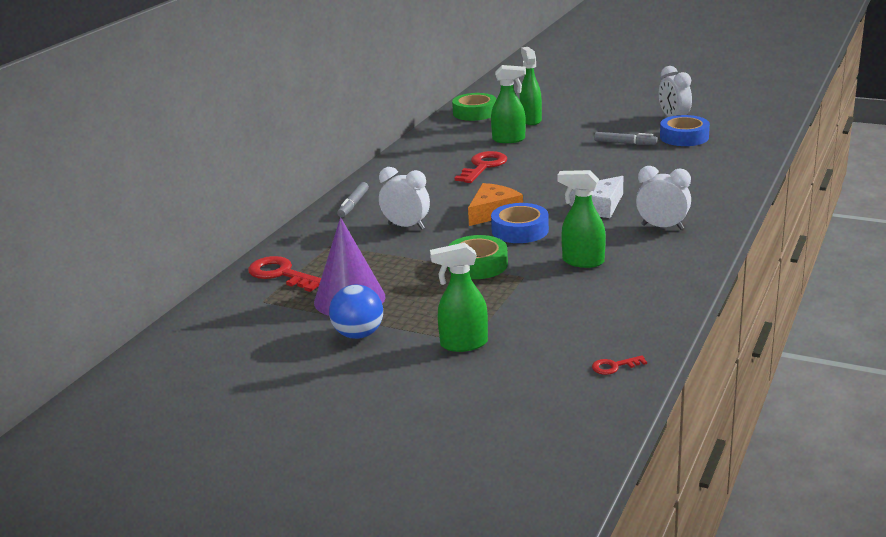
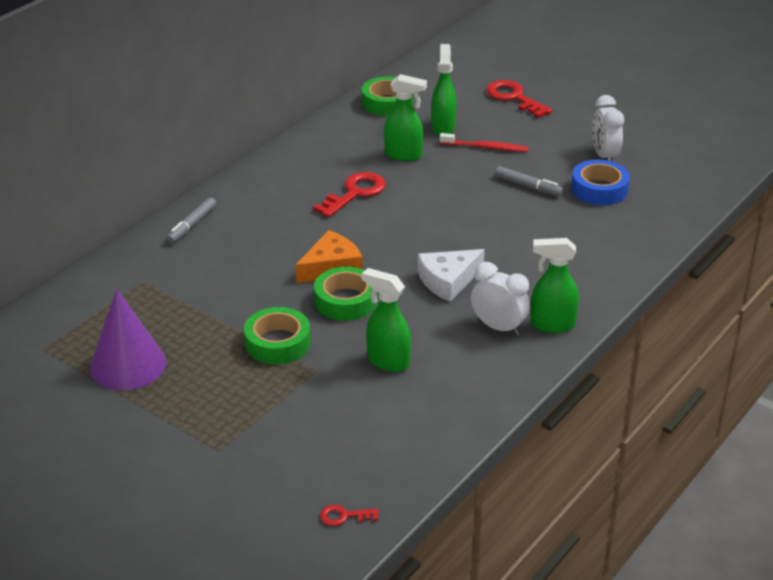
camera: 10 degrees right, 10 degrees up
(281, 274) = (76, 314): red key -> red key (514, 98)
(358, 334) = (115, 416): blue ball -> none
(406, 226) = (231, 270): white clock -> none
(463, 344) = (211, 452): green spray bottle -> green spray bottle (552, 324)
(520, 230) = (346, 301): blue tape -> green tape
(574, 126) = (486, 147): none -> red toothbrush

